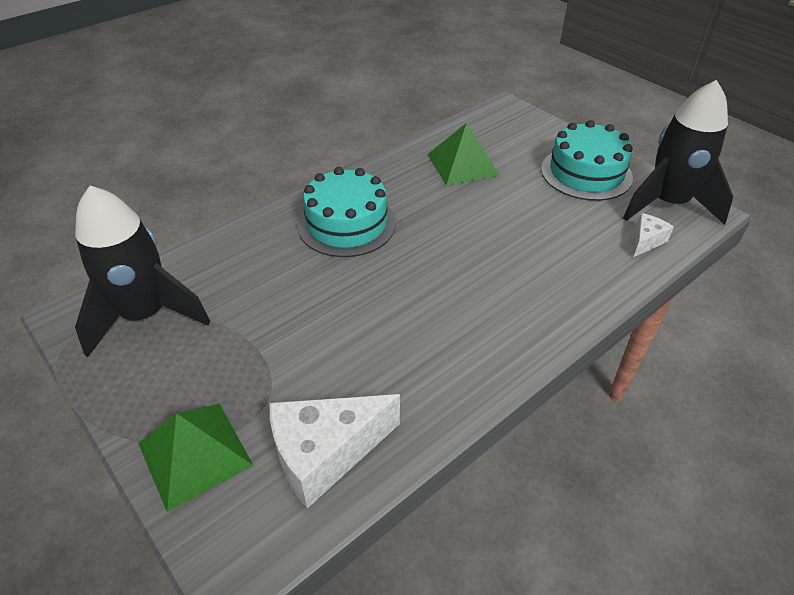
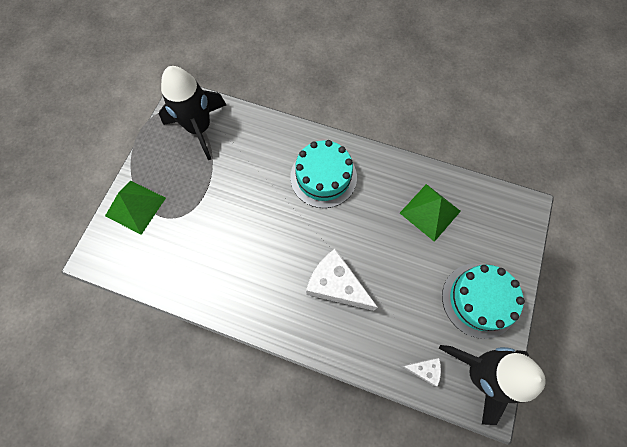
camera: 60 degrees right, 25 degrees up
(325, 454) = (160, 262): white cheese -> white cheese (336, 285)

